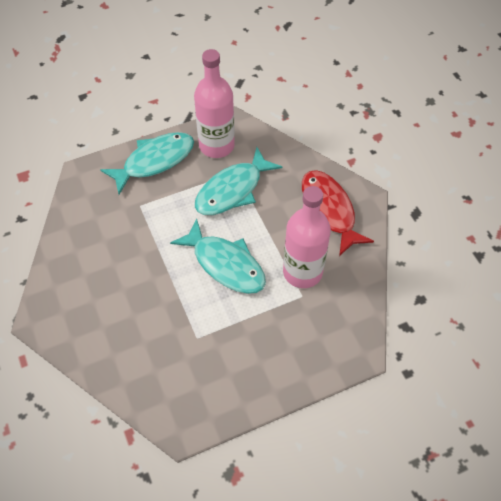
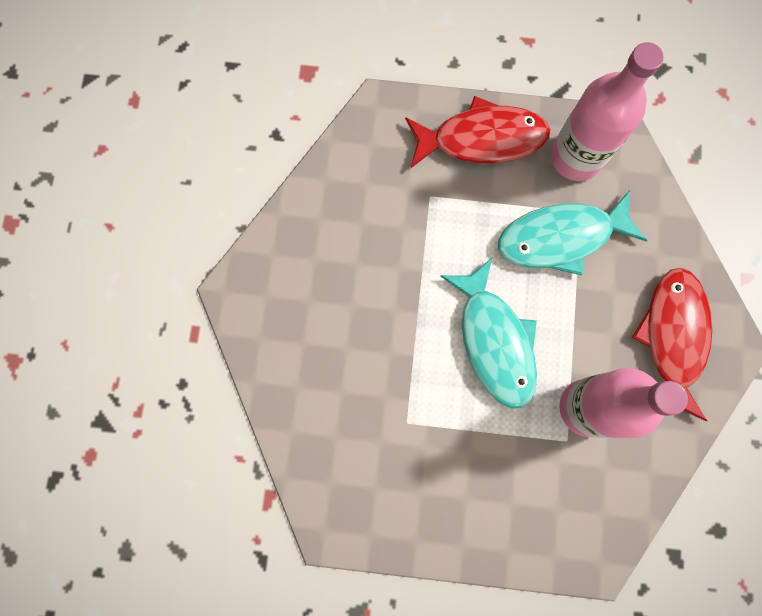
camera: 30 degrees right, 20 degrees up
(155, 161) = (482, 139): turquoise fish -> red fish

